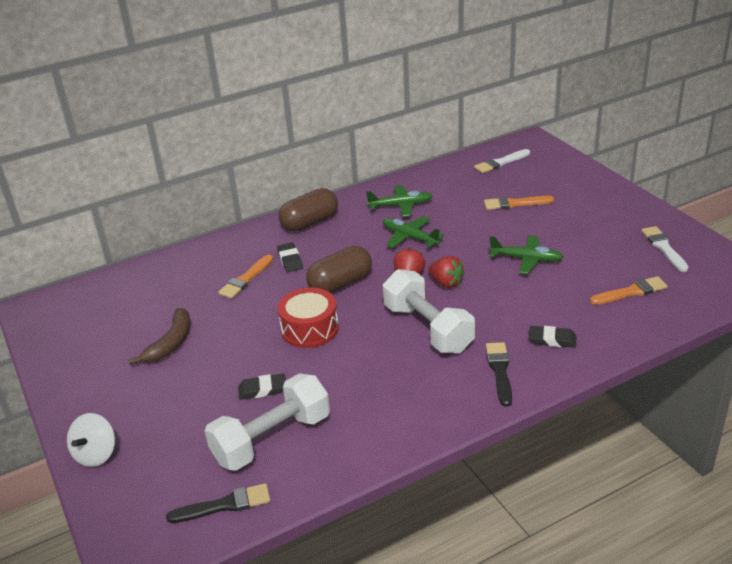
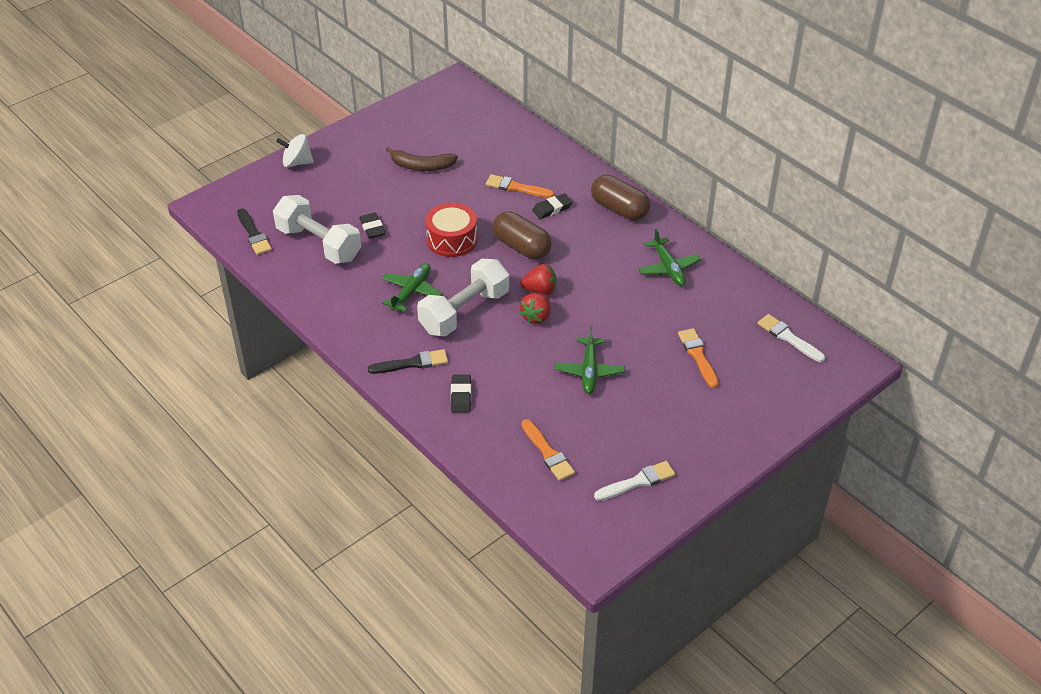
camera: 75 degrees right, 10 degrees up
(410, 238) = (609, 282): green plane -> green plane (411, 292)

